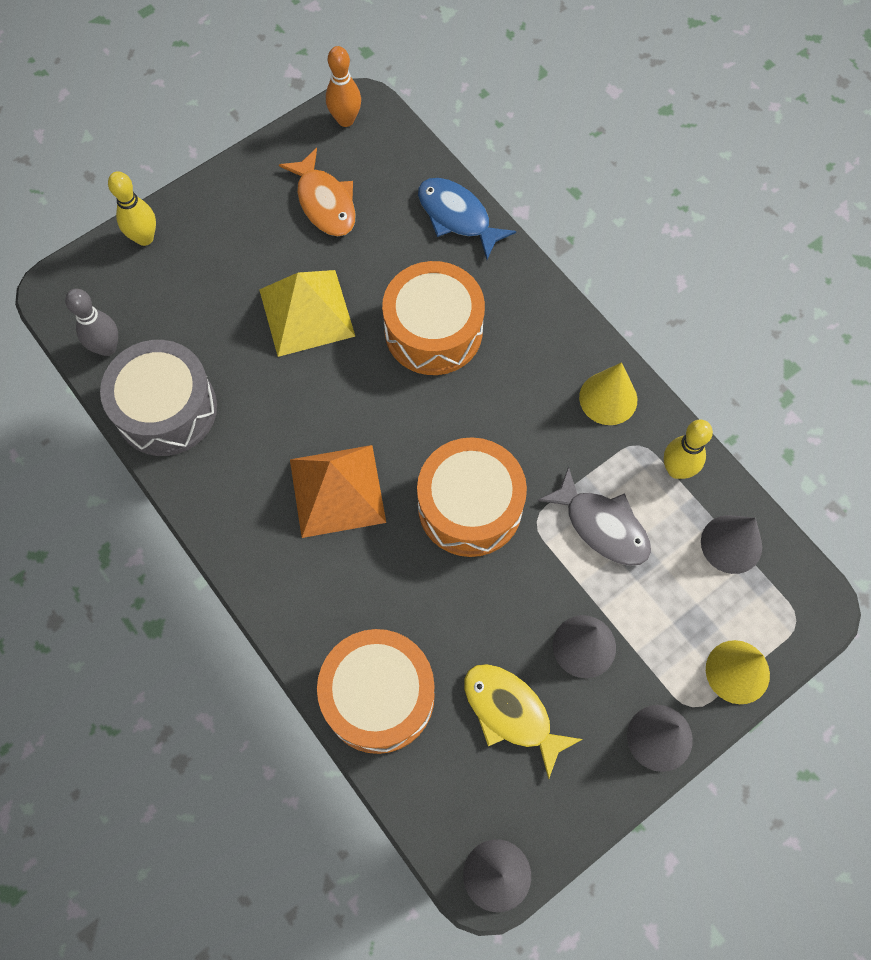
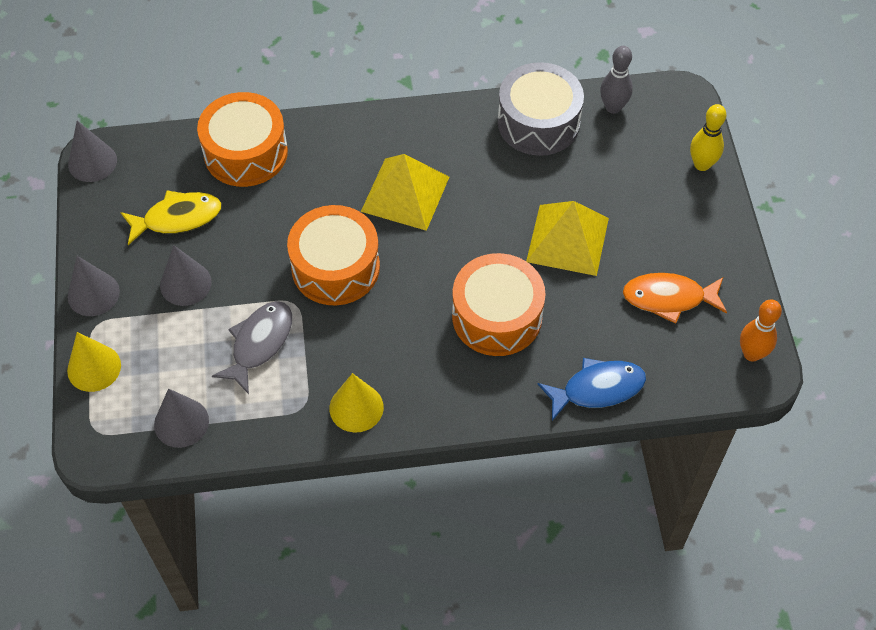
camera: 120 degrees right, 10 degrees down
(337, 490) = (405, 193): orange pyramid -> yellow pyramid
(602, 526) = (259, 343): grey fish -> grey fish turned 135 degrees clockwise
(676, 469) = (264, 421): yellow bowling pin -> none

